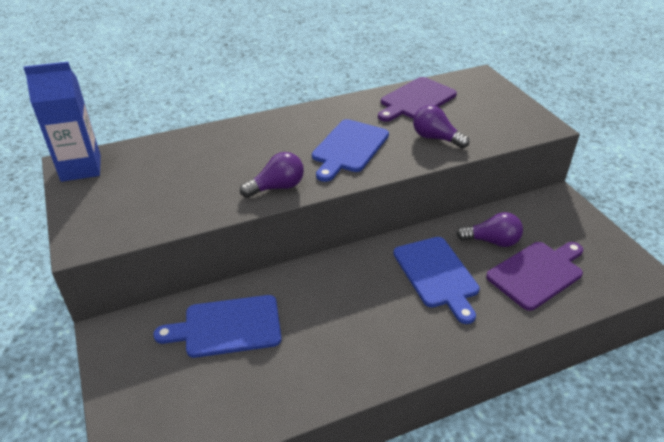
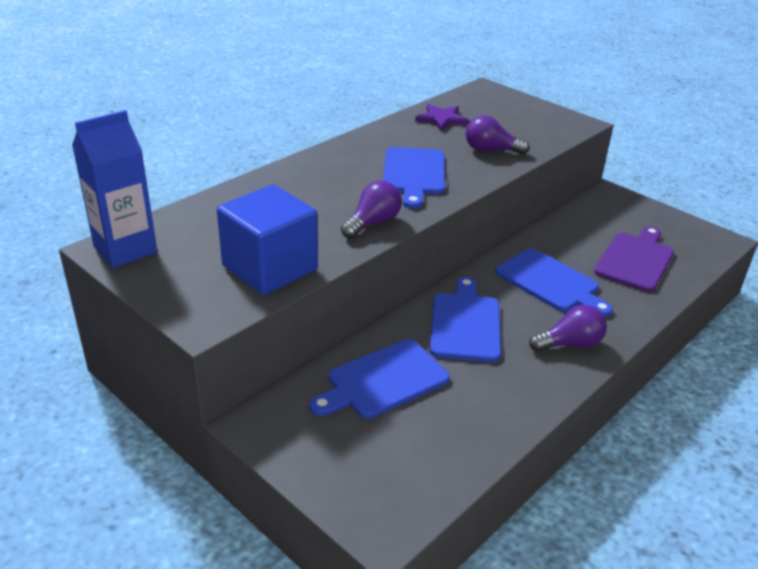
camera: 25 degrees left, 5 degrees down
(166, 209) = (270, 268): none -> blue cube
(332, 294) = (465, 324): none -> blue cutting board
(416, 100) = (441, 119): purple cutting board -> purple star
(492, 241) = (577, 242): purple light bulb -> purple light bulb (570, 344)

